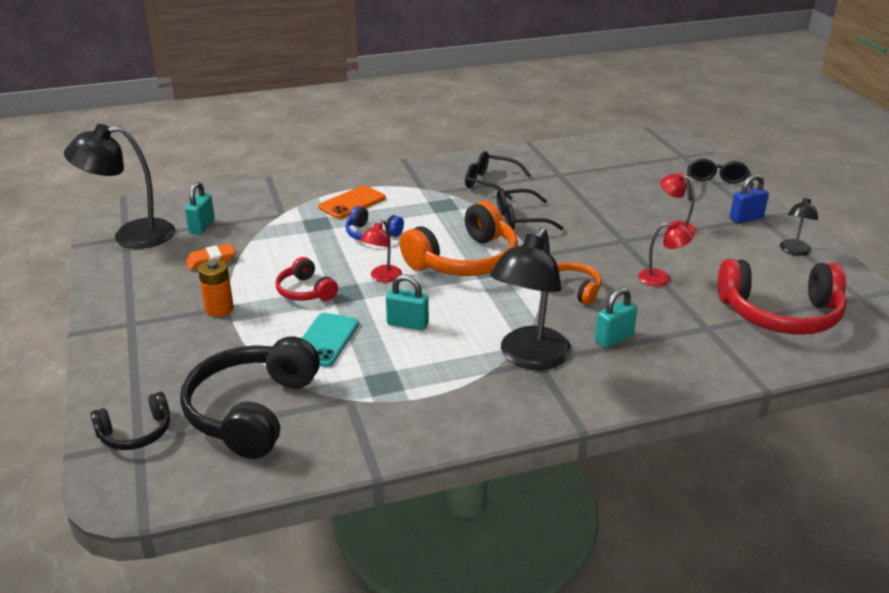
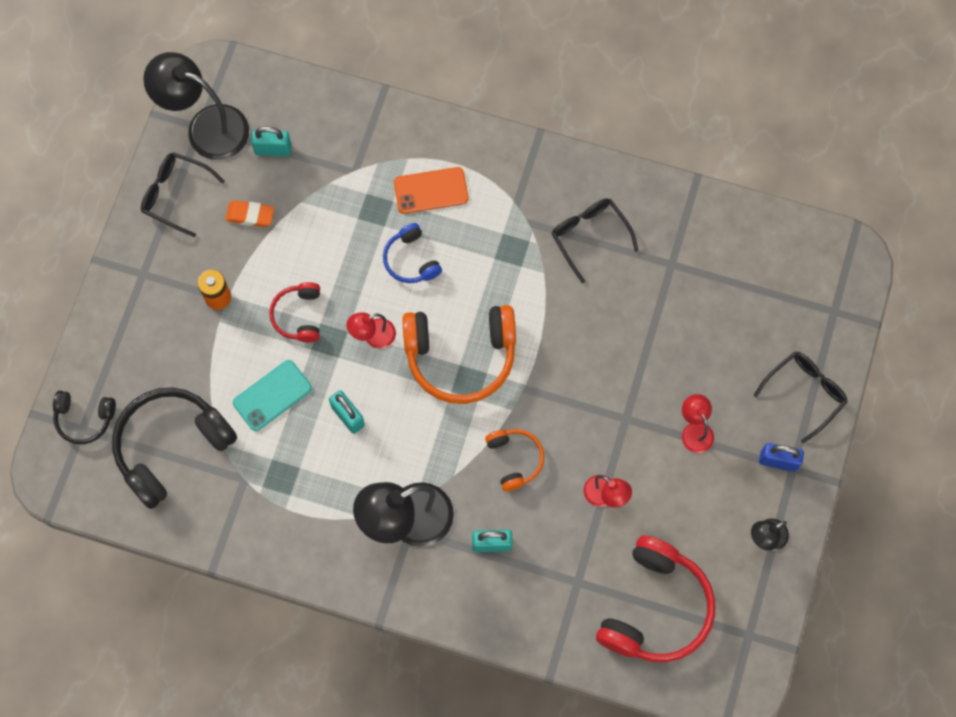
camera: 35 degrees right, 40 degrees up
(202, 227) = (273, 149): turquoise padlock -> turquoise padlock turned 45 degrees clockwise
(520, 219) = (563, 321): black glasses -> black glasses (175, 194)
(780, 314) = (656, 608): red headphones -> red headphones turned 105 degrees counterclockwise

